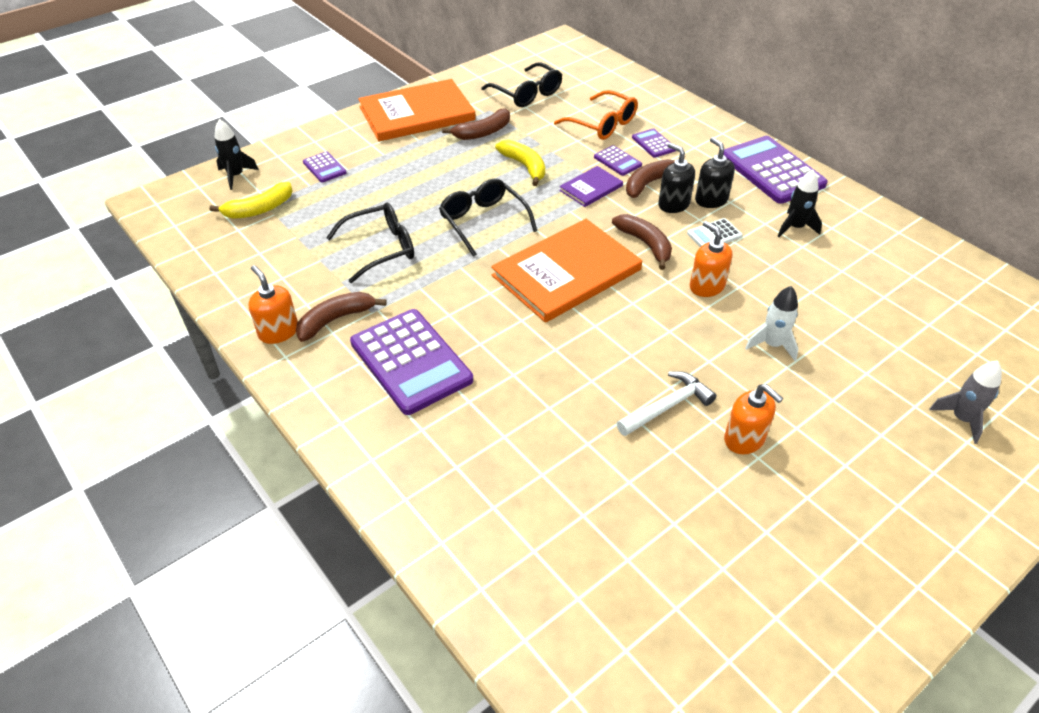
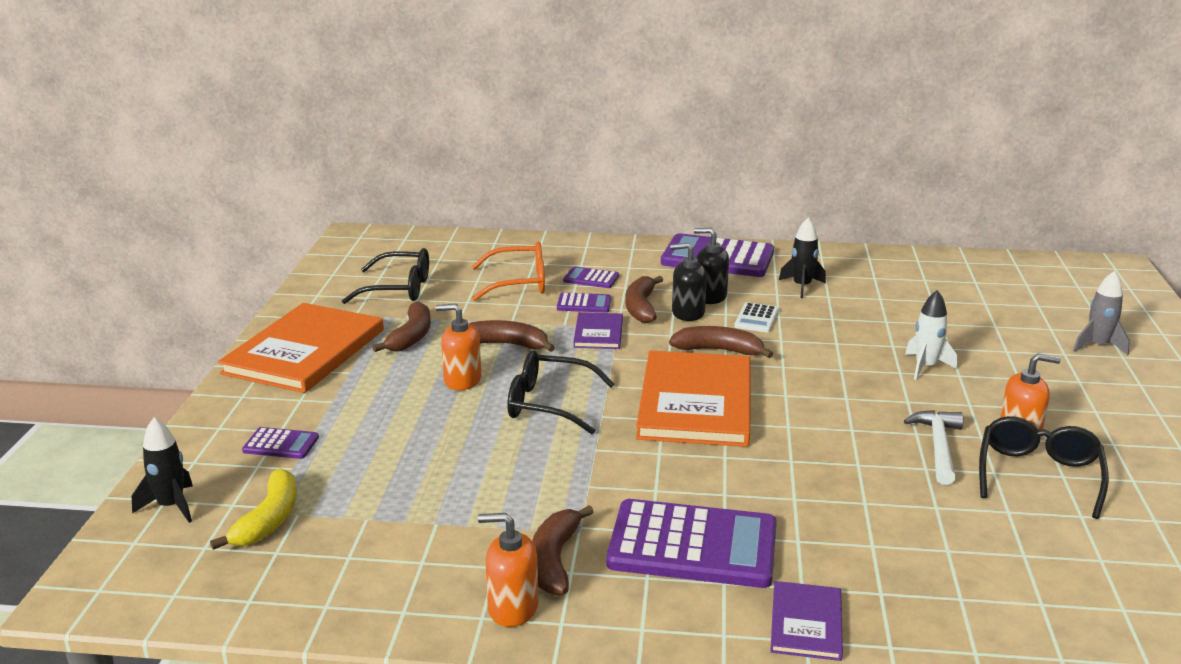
camera: 45 degrees left, 20 degrees down
(381, 248) = (486, 477): black glasses -> black glasses (1038, 475)
(388, 450) = (806, 623): none -> purple book
(524, 166) = (506, 344): yellow banana -> brown banana
(706, 286) = (815, 355): orange soap dispenser -> orange soap dispenser (462, 380)

